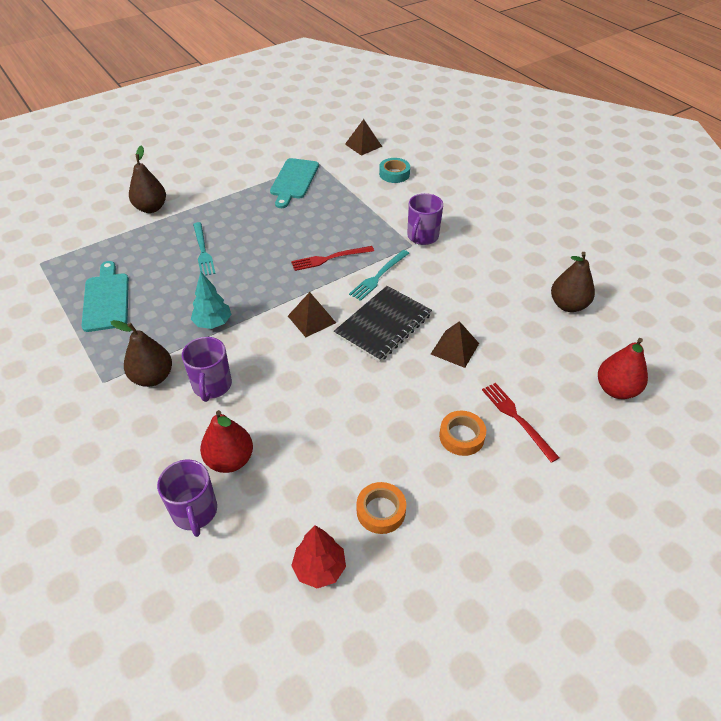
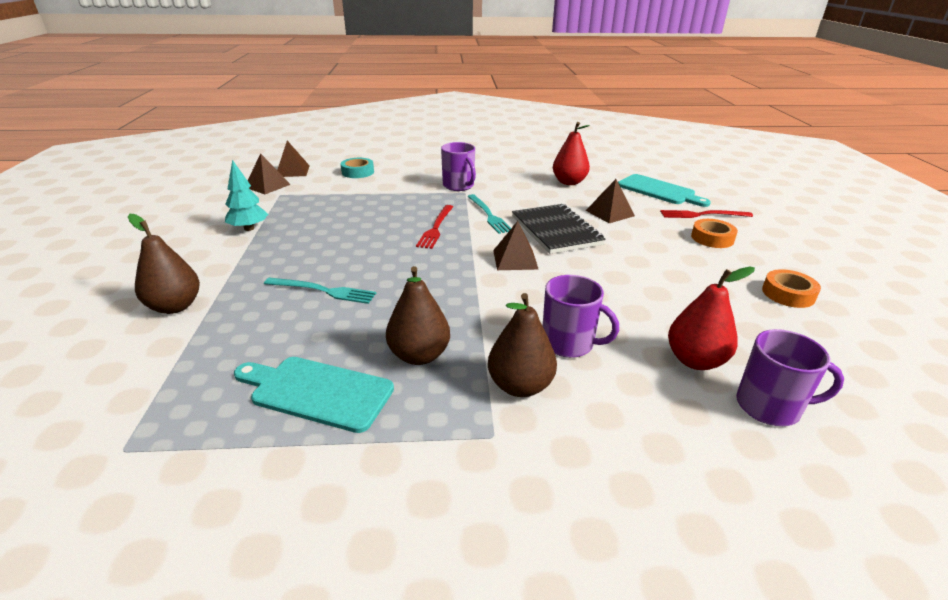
camera: 60 degrees left, 15 degrees down
(213, 323) = (462, 316): turquoise tree -> turquoise tree (249, 228)
(294, 181) = (287, 212): turquoise cutting board -> turquoise cutting board (659, 191)
(319, 568) = (856, 343): red tree -> none
(326, 149) = (267, 185): none -> brown pyramid
(568, 305) = (595, 168): brown pear -> brown pear (419, 355)
(616, 389) = (689, 180): red pear -> red pear (569, 182)

